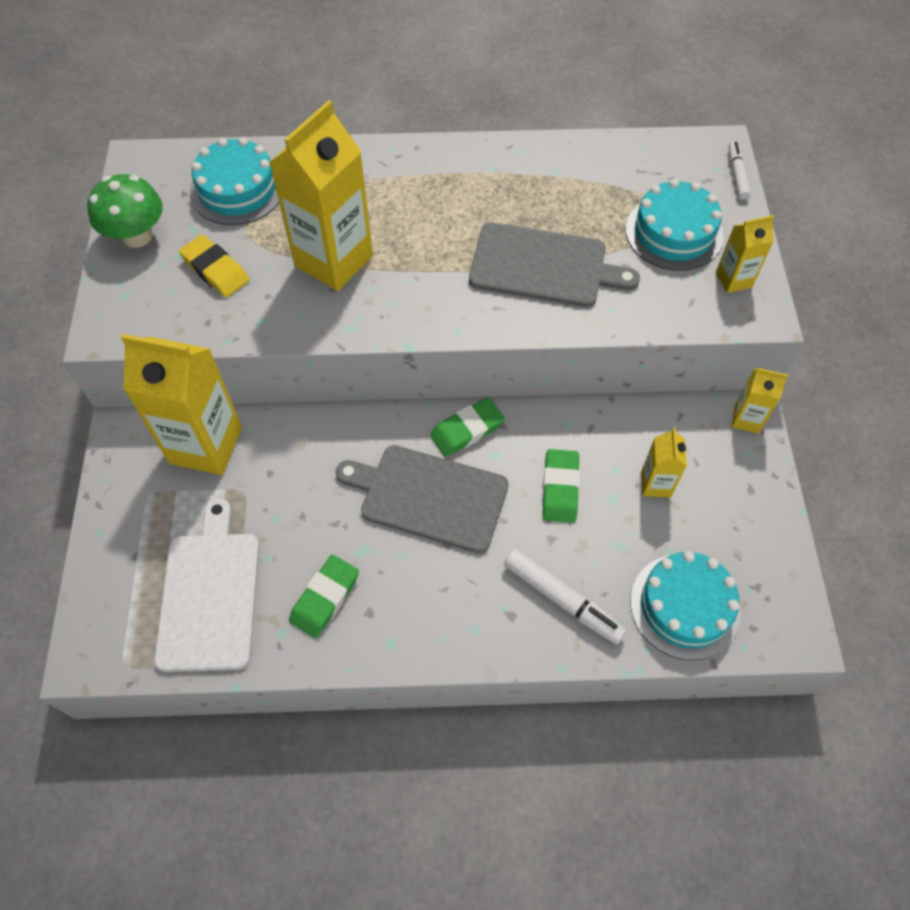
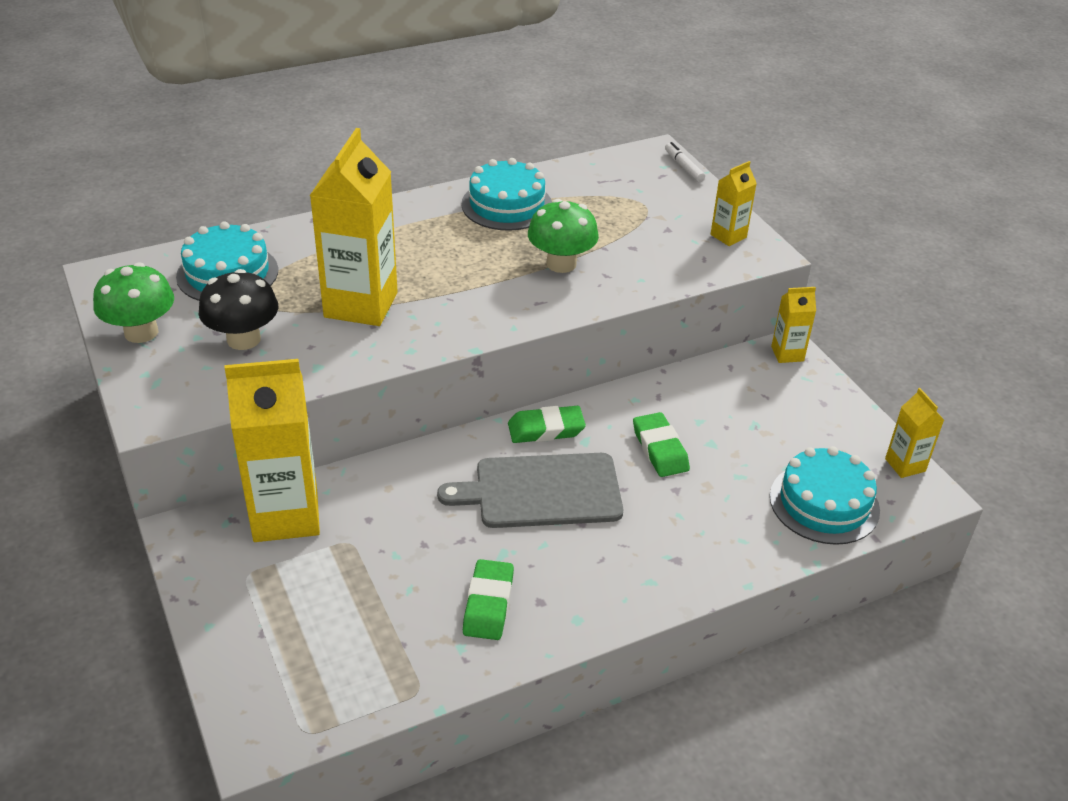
camera: 25 degrees left, 20 degrees down
(209, 594) = (365, 640): white cutting board -> none
(215, 270) = (243, 339): yellow eraser -> black mushroom
(467, 430) = (546, 429): green eraser -> green eraser turned 45 degrees clockwise
(543, 266) = (561, 264): grey cutting board -> green mushroom
(562, 599) = (715, 532): white marker -> none
(656, 484) = (741, 421): yellow carton -> yellow carton (905, 465)
(674, 232) = (658, 216): turquoise cake -> turquoise cake (507, 205)

